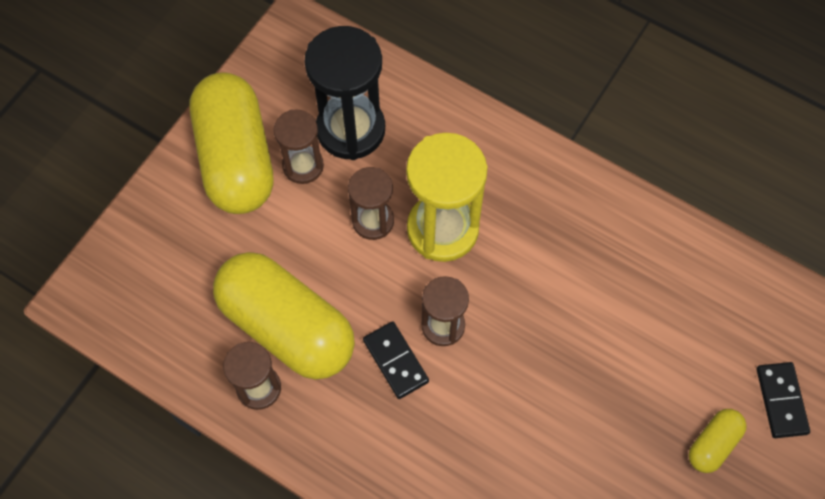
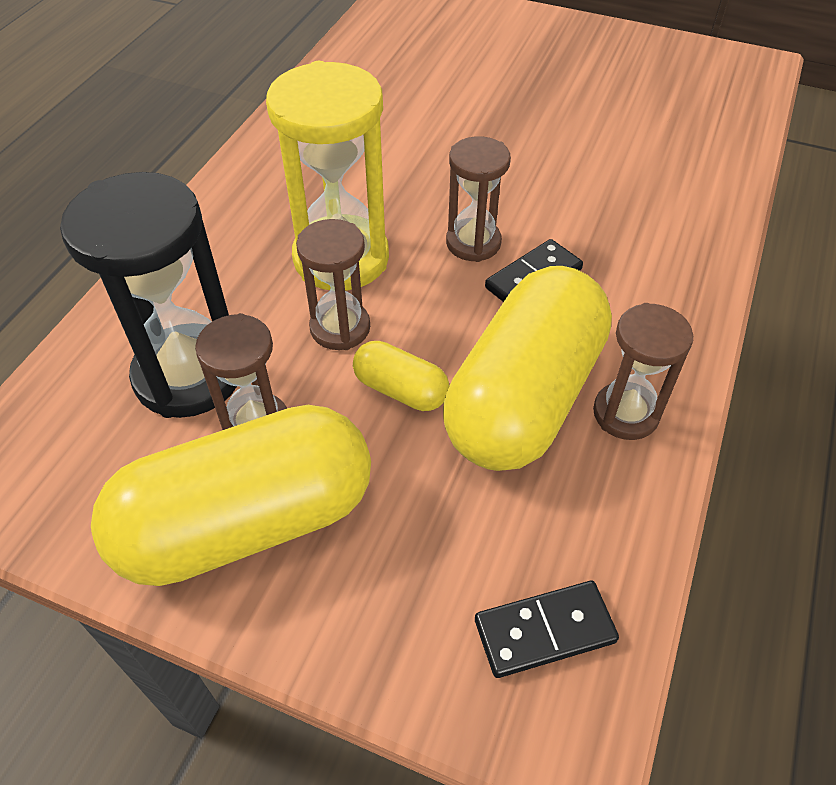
camera: 100 degrees left, 15 degrees down
(713, 444) = (534, 56): yellow capsule -> yellow capsule (401, 390)
(781, 401) = (477, 24): black domino -> black domino (544, 631)

